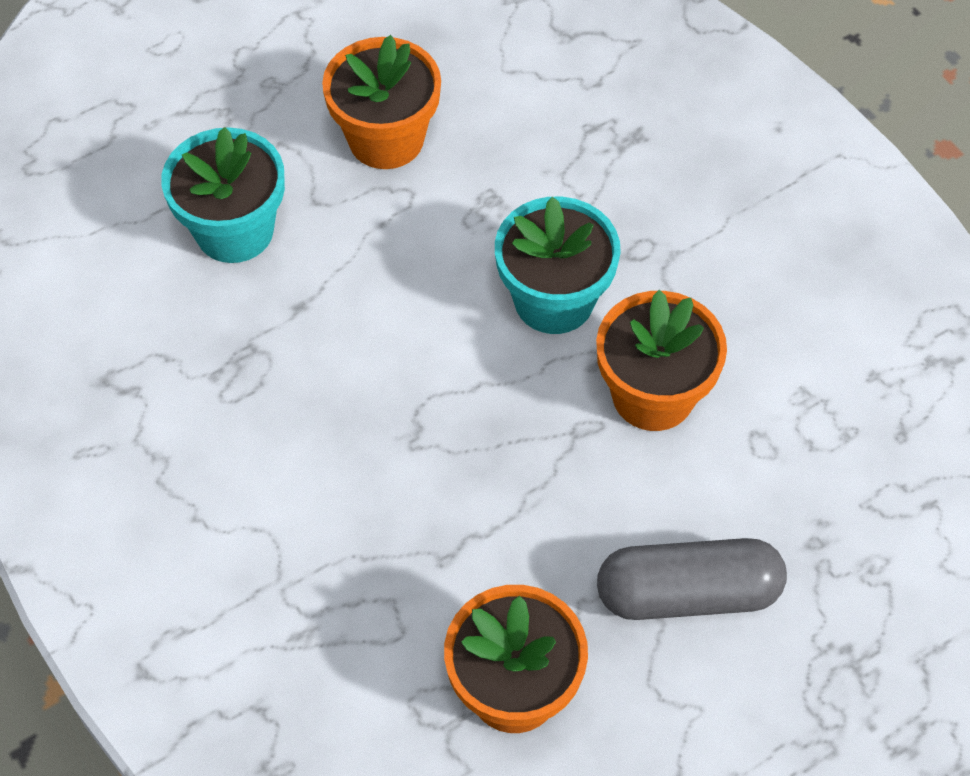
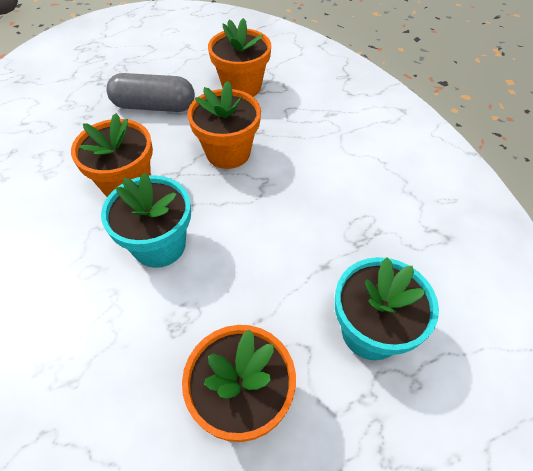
camera: 170 degrees left, 5 degrees down
(495, 493) = (228, 152): none -> orange flower pot

